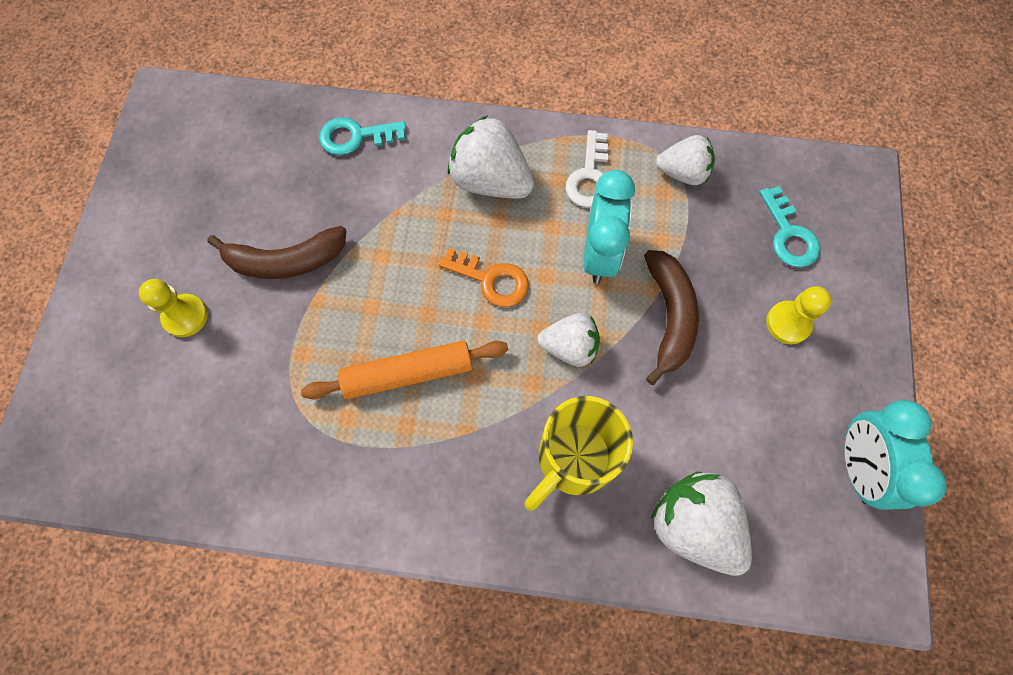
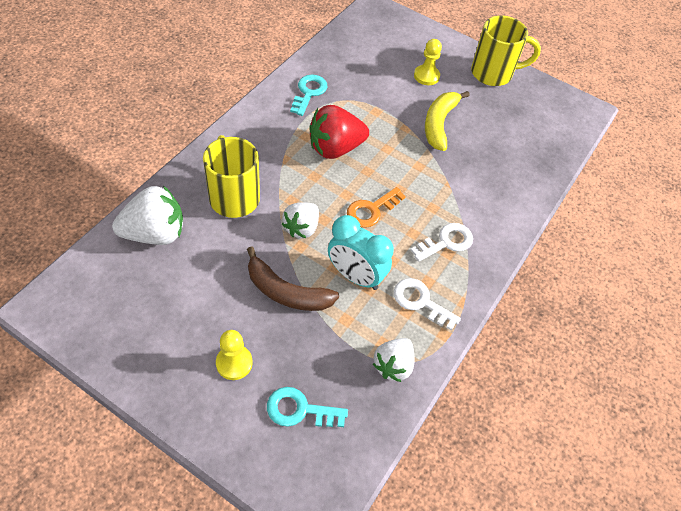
camera: 110 degrees right, 15 degrees down
(135, 229) = (493, 73): none -> yellow mug
(286, 261) = (439, 124): brown banana -> yellow banana
(356, 136) = (516, 186): turquoise key -> turquoise key (309, 93)
(408, 373) = (335, 148): orange rolling pin -> red strawberry
(490, 181) = (446, 242): white strawberry -> white key
(857, 466) = (115, 341): turquoise clock -> none

